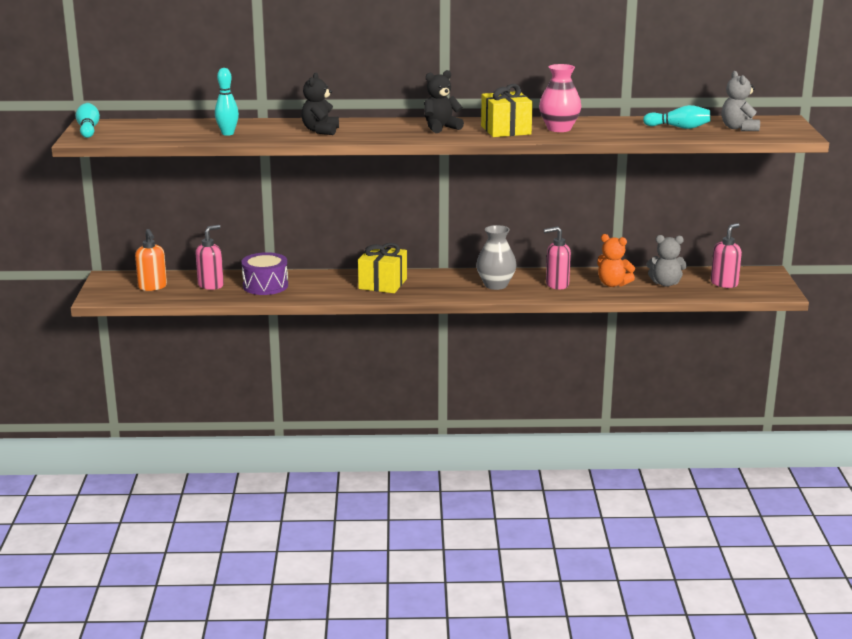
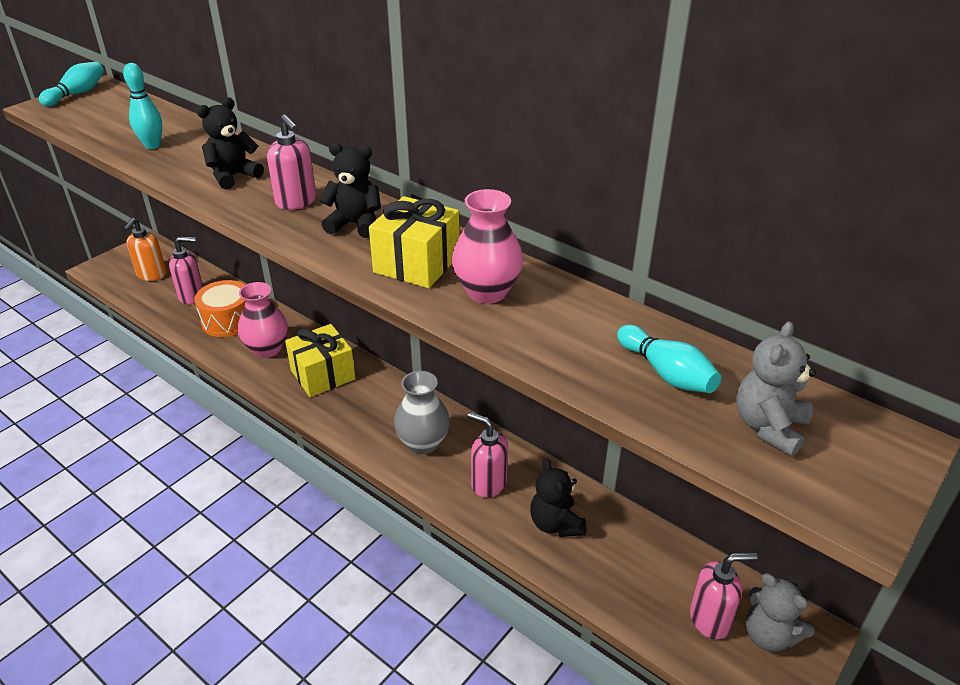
camera: 40 degrees right, 15 degrees up
(265, 286) = (228, 320): purple drum -> orange drum
(322, 287) = (267, 349): none -> pink vase
(386, 129) = (296, 202): none -> pink soap dispenser
(613, 284) = (555, 524): orange teddy bear -> black teddy bear
(665, 283) = (625, 565): grey teddy bear -> grey teddy bear (769, 635)

